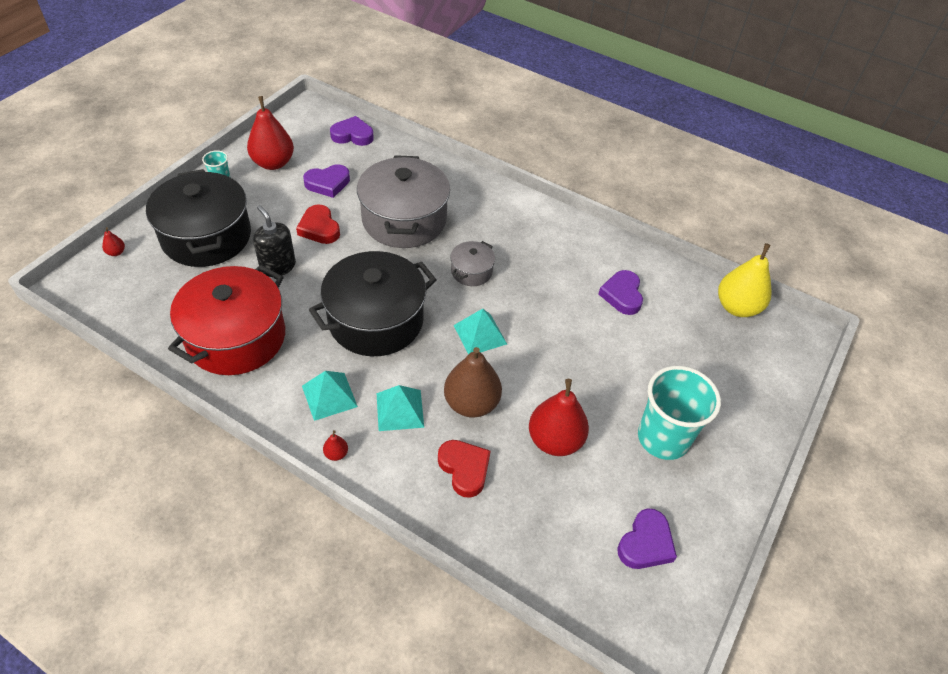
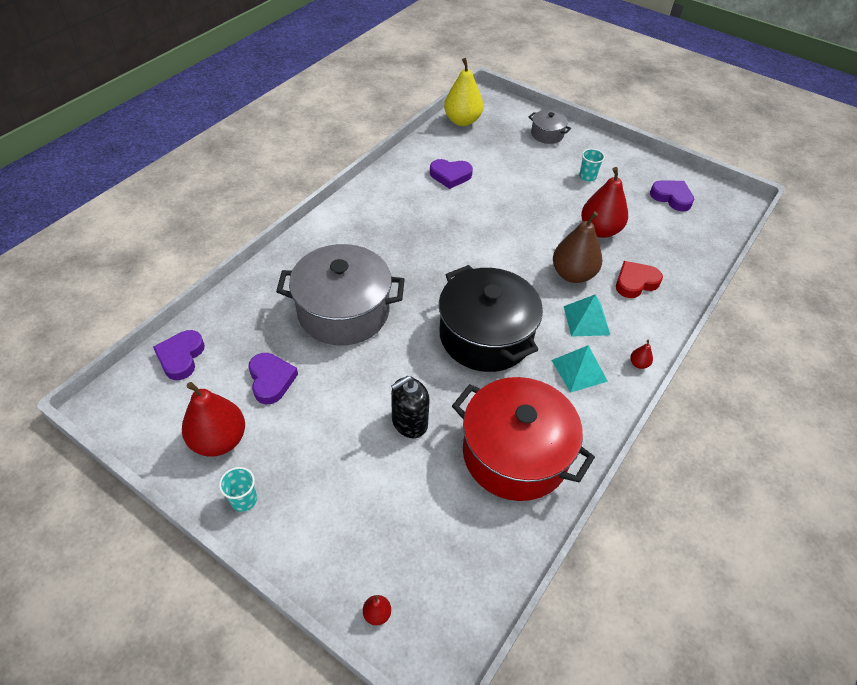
camera: 85 degrees left, 0 degrees up
(206, 237) = (354, 503): black pot -> none
(319, 228) = (349, 386): red heart -> none
(471, 271) = (421, 264): grey pot -> grey pot (547, 134)
(480, 334) = (498, 264): turquoise pyramid -> none
(663, 438) = (587, 176): turquoise cup -> turquoise cup, size x0.46

